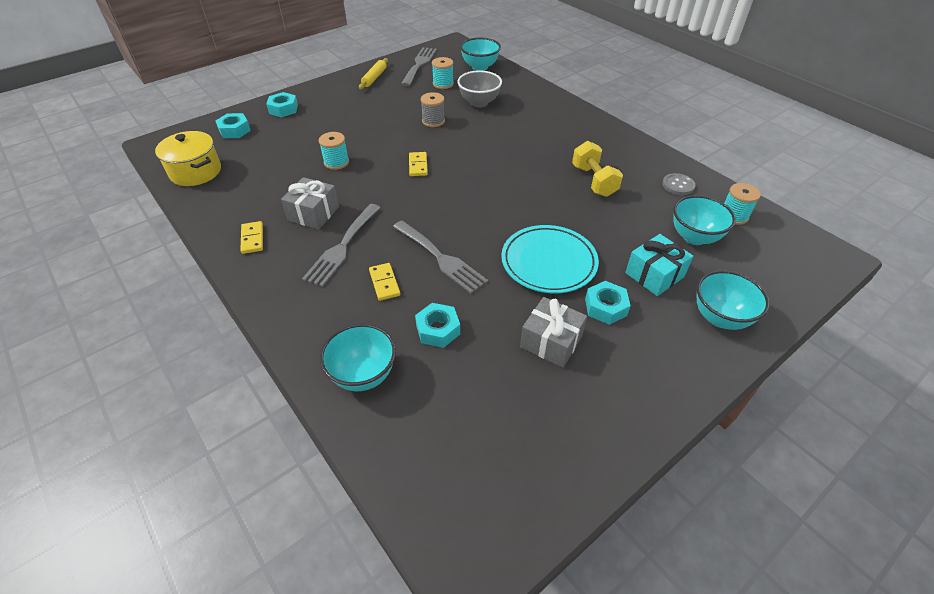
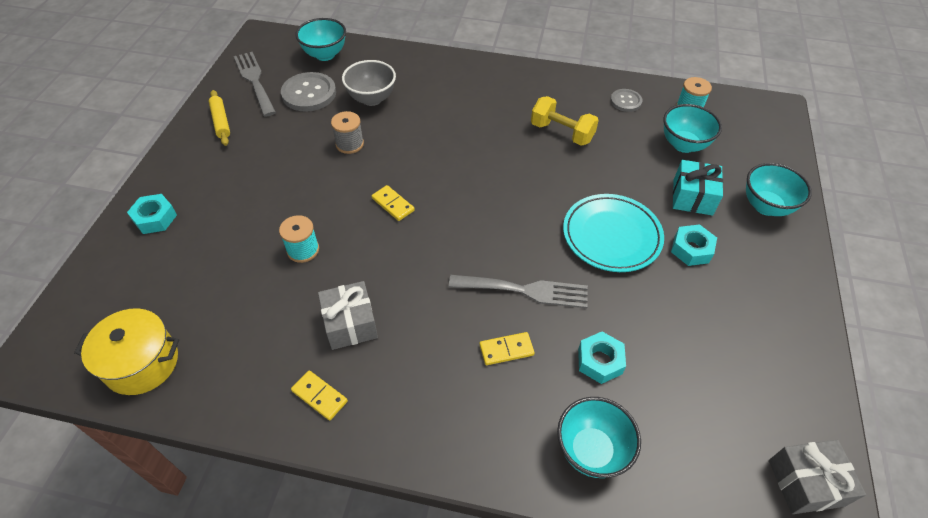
camera: 40 degrees left, 5 degrees up
(234, 130) = (124, 280): turquoise nut -> none
(342, 247) = (424, 341): grey fork -> none
(384, 283) = (506, 350): yellow domino -> yellow domino turned 45 degrees counterclockwise
(443, 84) = (309, 93): turquoise spool -> grey button
(551, 342) = (688, 308): grey gift -> grey gift (806, 483)

